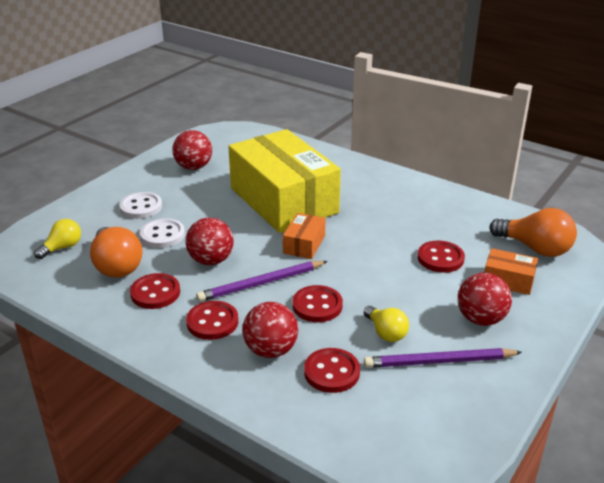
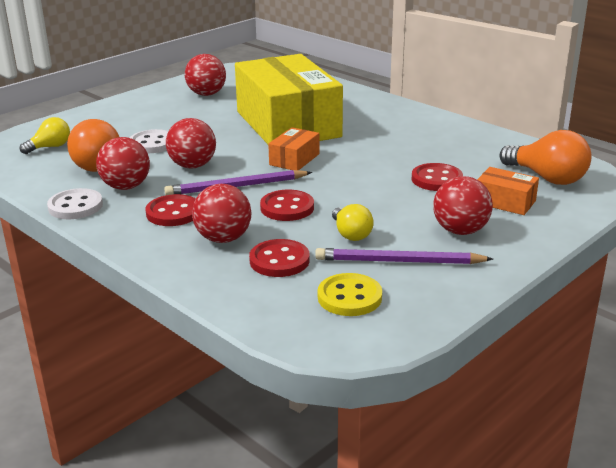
camera: 10 degrees right, 5 degrees down
(141, 207) = (140, 121): white button -> white button (75, 206)
(155, 293) = (126, 187): red button -> red ball
(409, 410) = (349, 297): none -> yellow button

